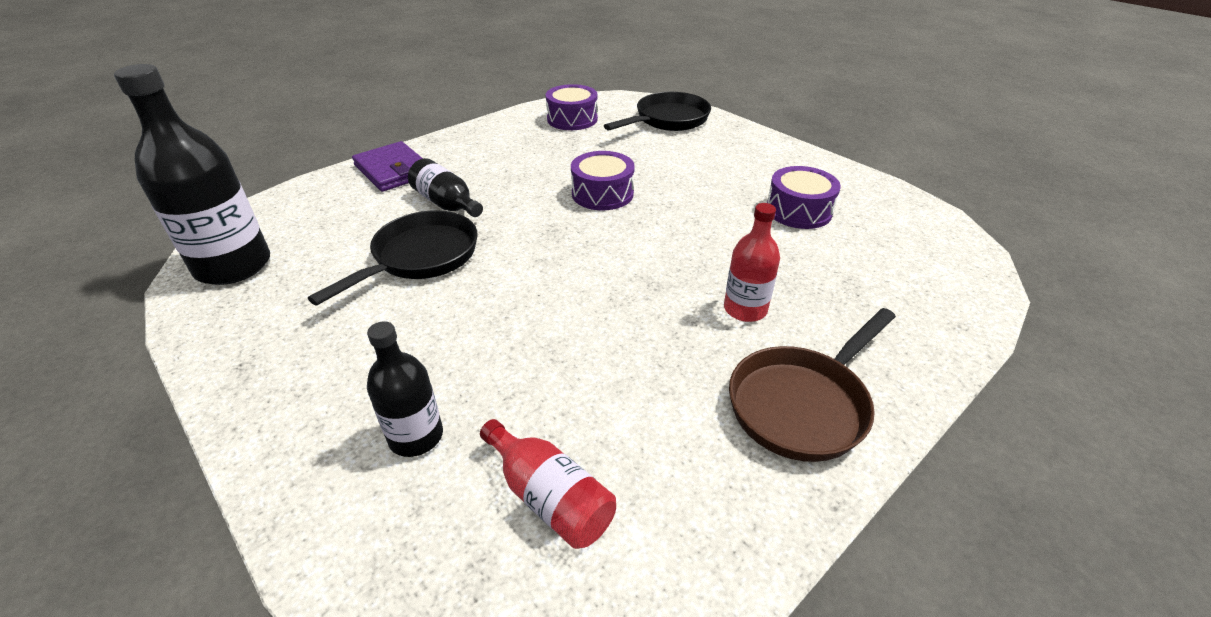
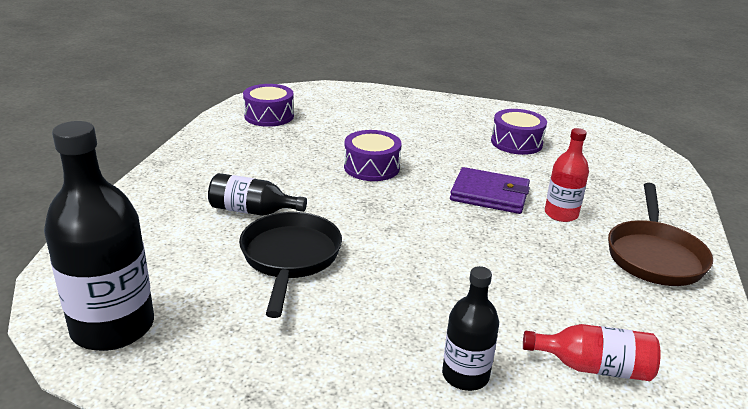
camera: 35 degrees left, 10 degrees down
(393, 170) = (159, 198): purple wallet -> purple wallet (490, 194)
(668, 120) = (349, 100): black pan -> none

